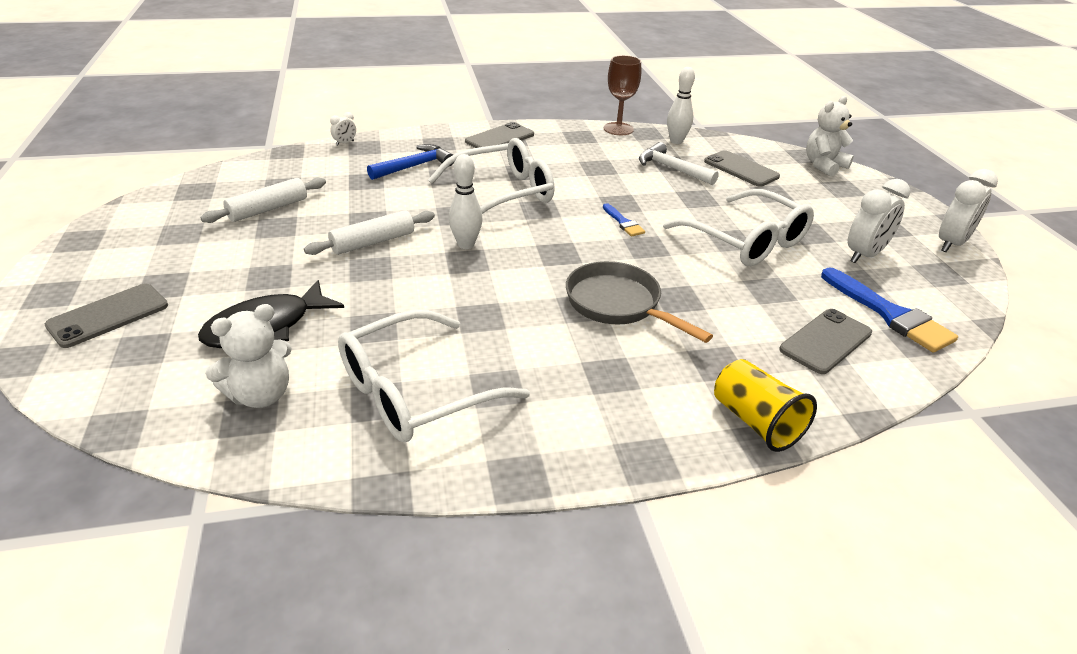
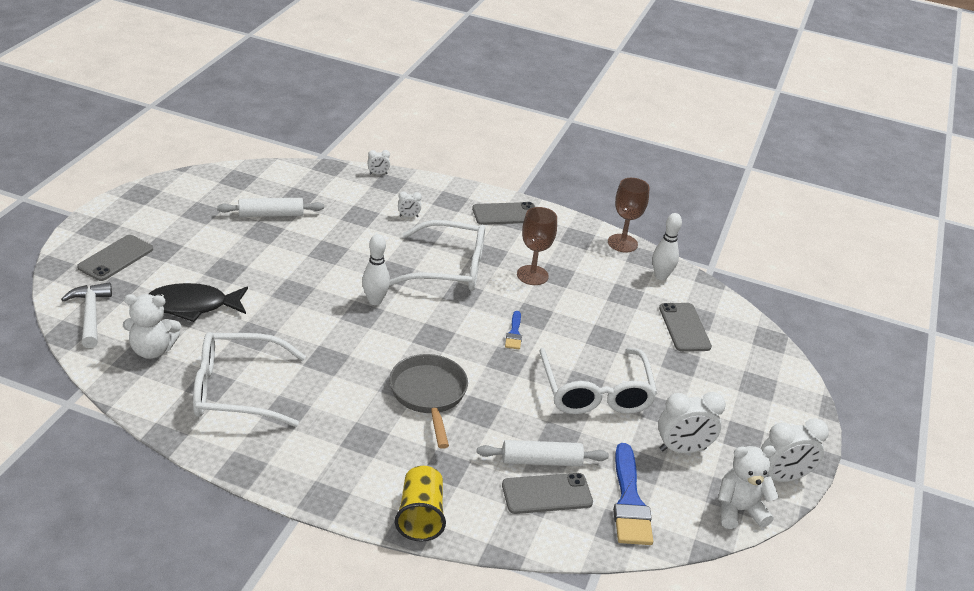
camera: 30 degrees right, 0 degrees up
(108, 315) = (116, 258): grey phone -> grey phone turned 45 degrees counterclockwise
(373, 242) = (314, 271): white rolling pin -> white rolling pin (541, 461)
(414, 166) = (408, 216): blue hammer -> white clock
(580, 174) = (532, 275): none -> brown goblet
(672, 168) = (620, 301): white hammer -> white hammer (90, 315)
(823, 166) = (772, 357): white teddy bear -> white teddy bear (738, 510)

